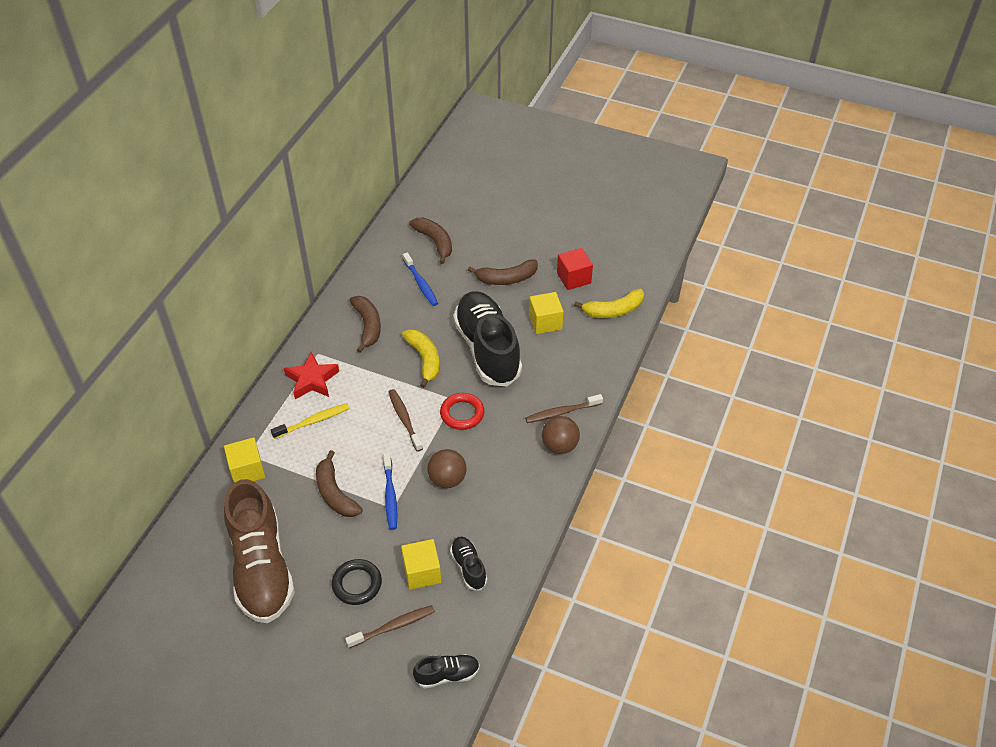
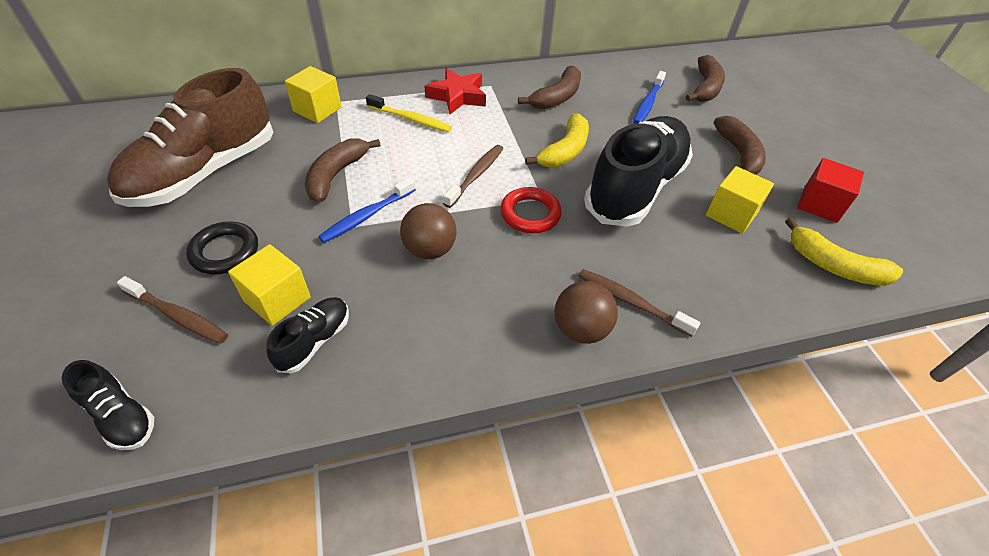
camera: 50 degrees right, 0 degrees up
(506, 278) = (739, 154): brown banana -> brown banana turned 135 degrees counterclockwise

